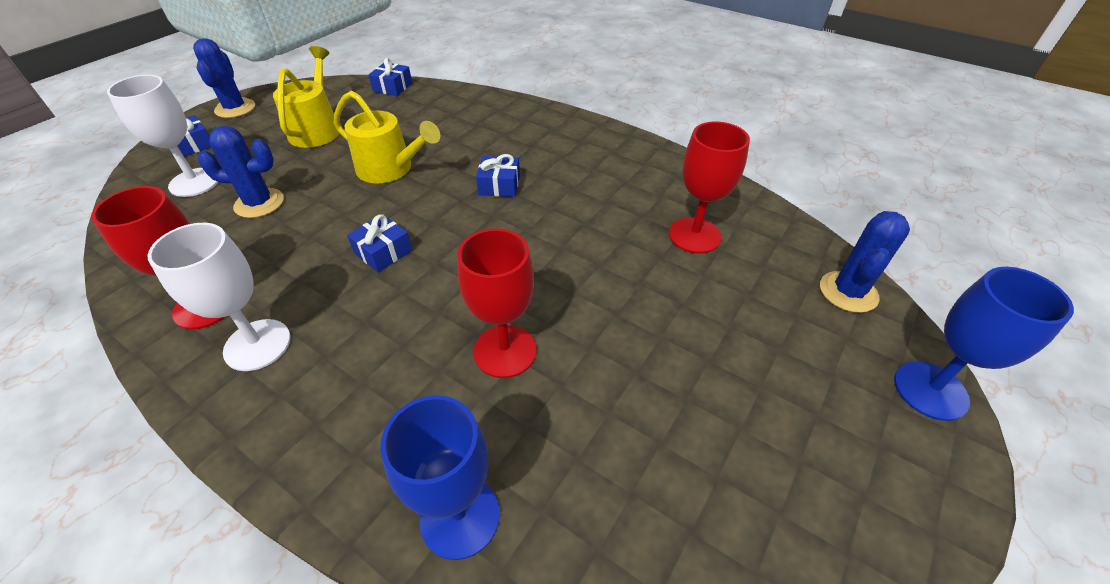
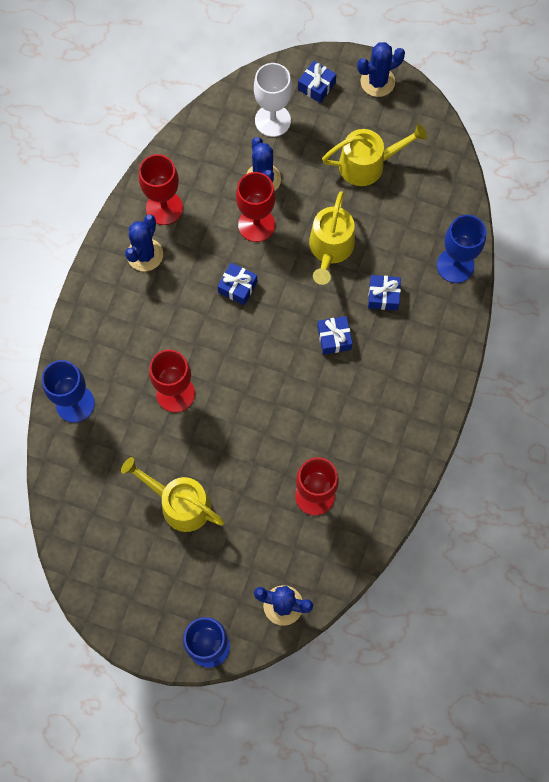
camera: 75 degrees right, 25 degrees up
(257, 345) = (145, 255): white goblet -> blue cactus
(313, 219) = (256, 225): none -> red goblet
(392, 87) = (457, 191): blue gift -> blue gift (383, 296)
(466, 100) = (455, 265): none -> blue goblet
(689, 382) = (180, 503): none -> yellow watering can

